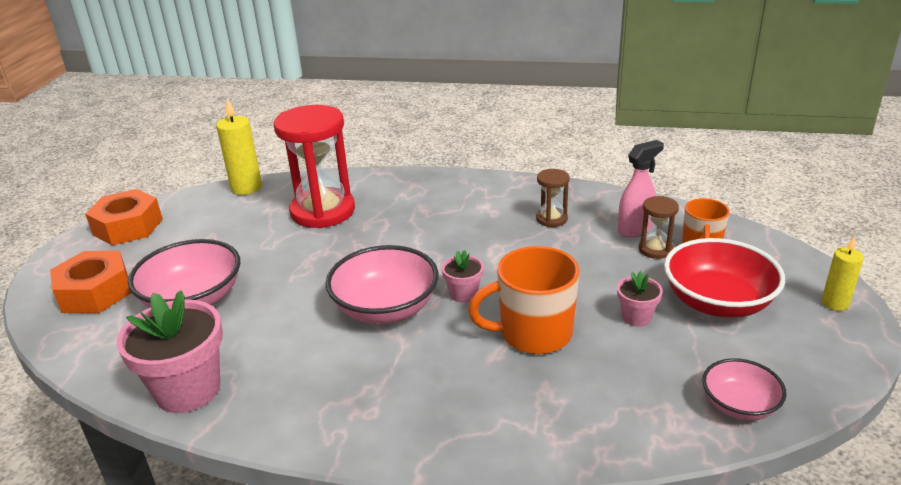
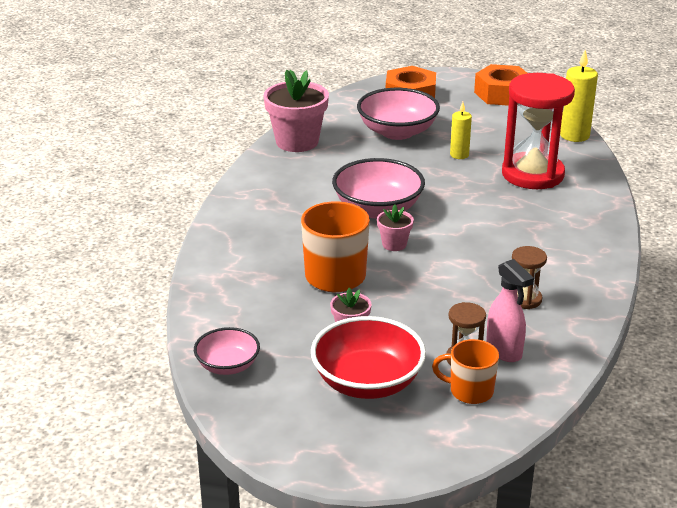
camera: 90 degrees right, 0 degrees up
(835, 303) = (357, 461): yellow candle -> yellow candle (459, 155)

